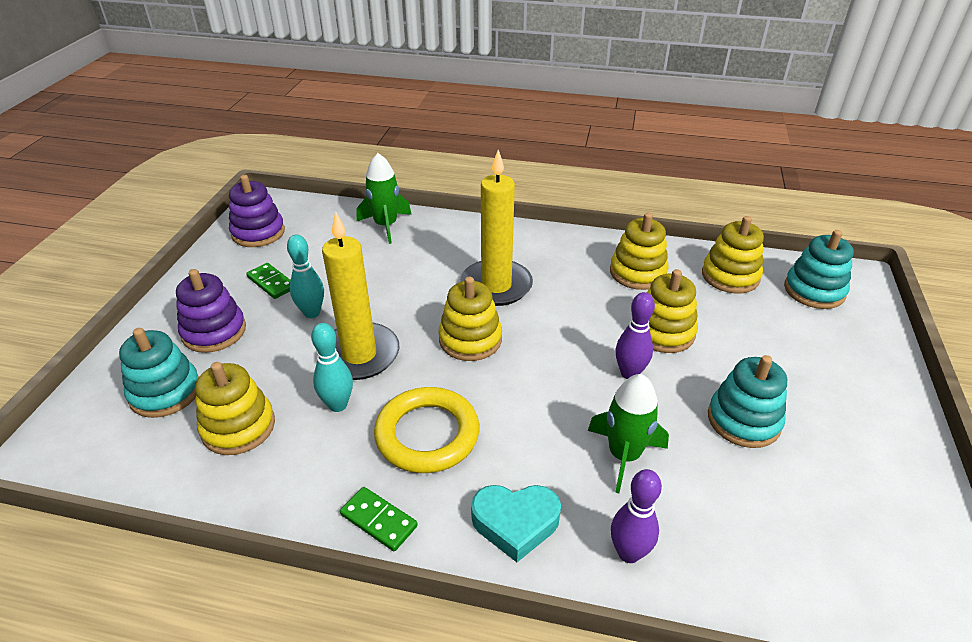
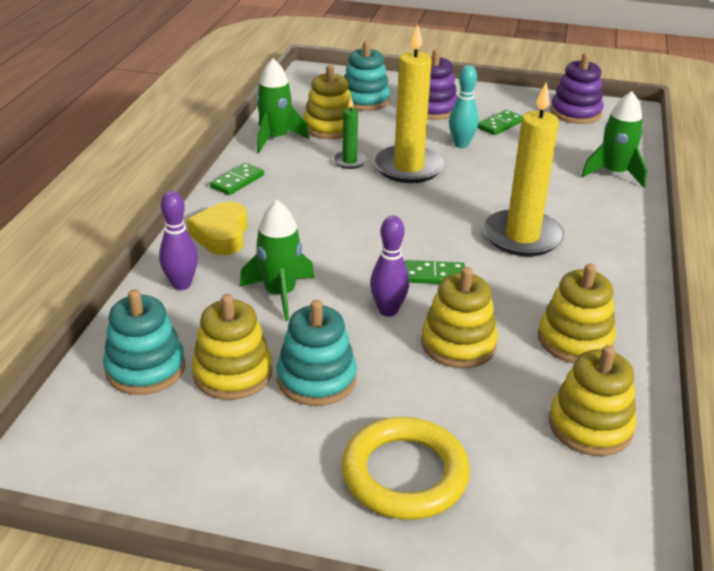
camera: 90 degrees right, 5 degrees down
(258, 486) = (275, 138): none -> green rocket
(338, 405) = (349, 161): turquoise bowling pin -> green candle
(427, 434) = (315, 199): yellow ring -> yellow ring (405, 474)
(470, 339) = (433, 220): yellow stacking toy -> yellow stacking toy (232, 373)
(515, 523) = (221, 235): turquoise heart -> yellow heart
(567, 342) = (434, 275): none -> green domino
(814, 291) = (576, 513): turquoise stacking toy -> turquoise stacking toy (145, 369)

